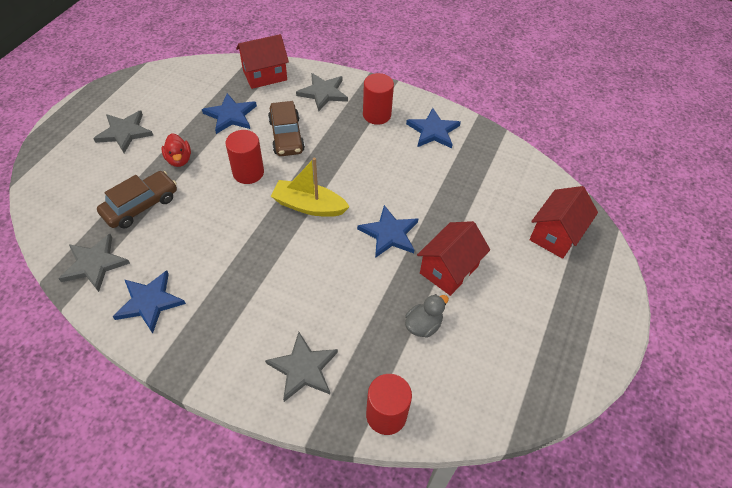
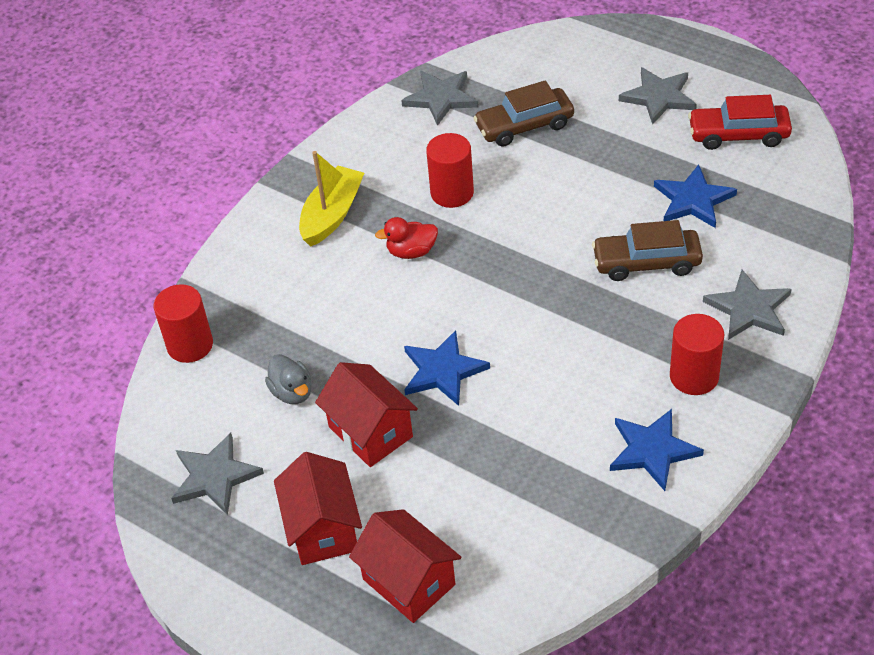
camera: 105 degrees right, 5 degrees down
(141, 206) = (524, 125): brown car -> brown car turned 105 degrees clockwise
(149, 302) = (380, 146): blue star -> none
(171, 95) = (738, 134): none -> red car
(179, 160) = (603, 153): red duck -> red duck (411, 251)
(248, 172) = (573, 222): red cylinder -> red cylinder (452, 193)
(265, 75) = (792, 236): red house -> red house (323, 529)
(303, 368) = (265, 276): grey star -> grey star (214, 477)
(309, 206) = (504, 285): yellow boat -> yellow boat (332, 214)

